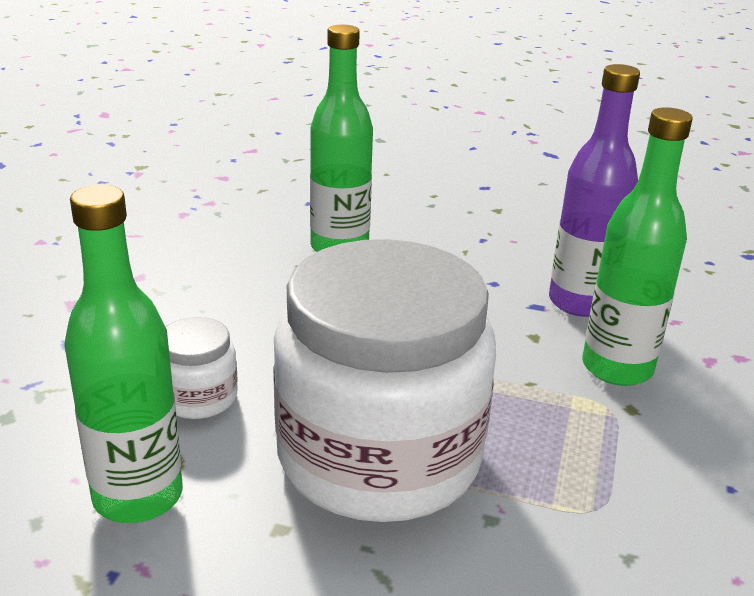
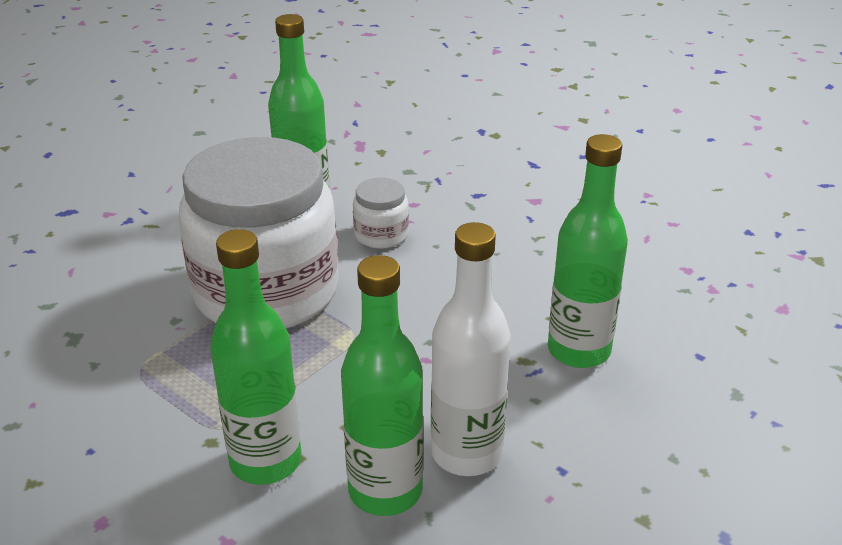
camera: 115 degrees right, 5 degrees up
(506, 277) = (466, 453): none -> white bottle
(579, 302) = (385, 491): purple bottle -> green bottle

